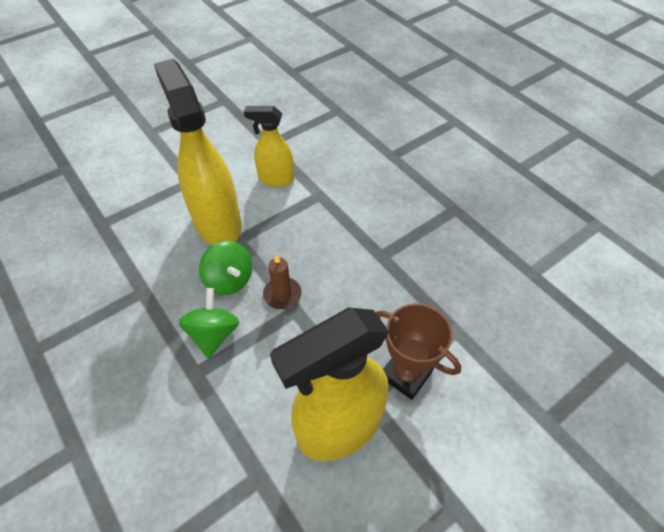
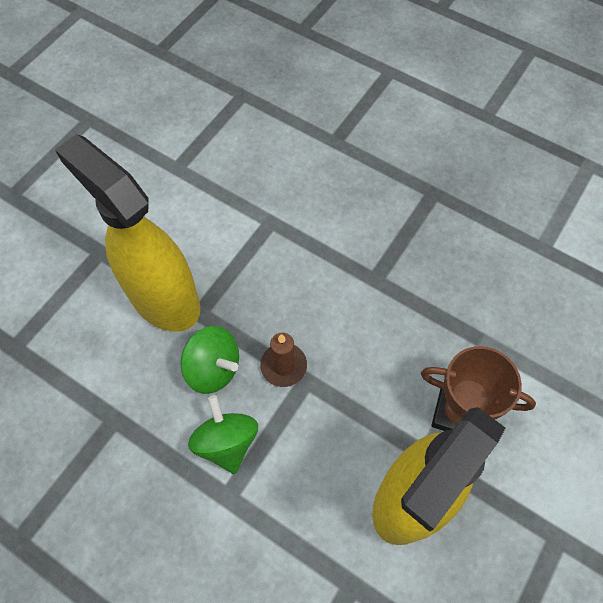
camera: 20 degrees left, 10 degrees up
(276, 179) = (208, 216): yellow spray bottle -> none

